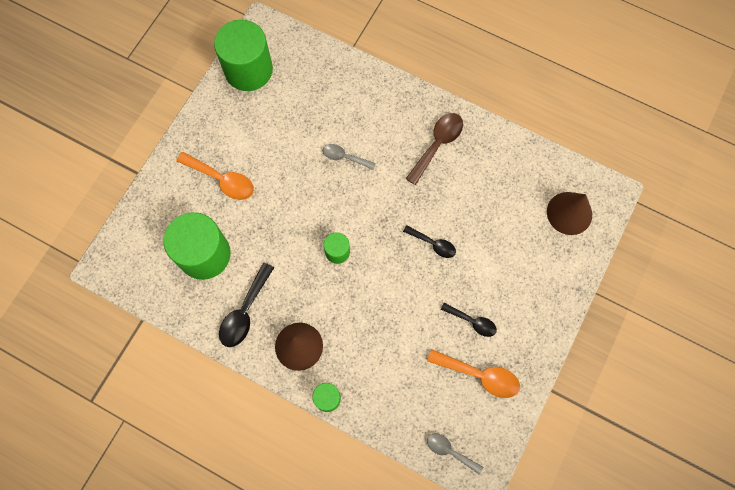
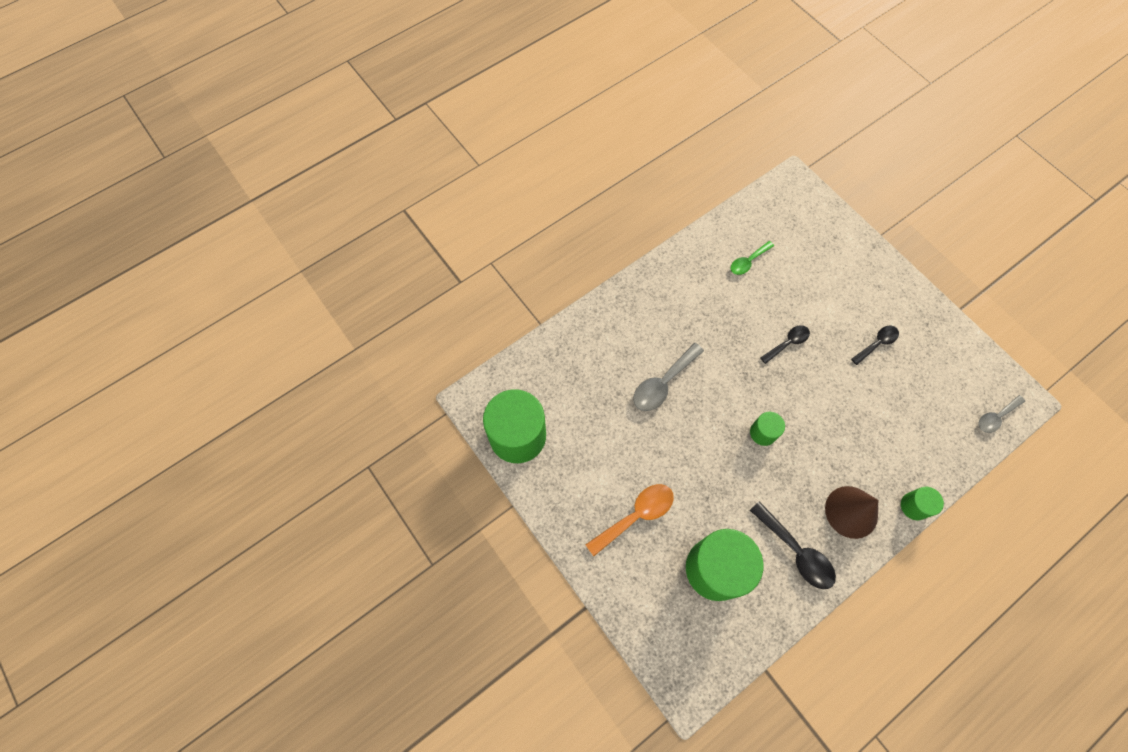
camera: 65 degrees left, 5 degrees down
(345, 157) = (663, 383): grey spoon -> grey spoon, size x1.57
(437, 145) = (686, 295): brown spoon -> none
(479, 375) = (930, 360): orange spoon -> none
(499, 183) = (748, 261): none -> green spoon
(569, 213) = (799, 220): brown cone -> none

